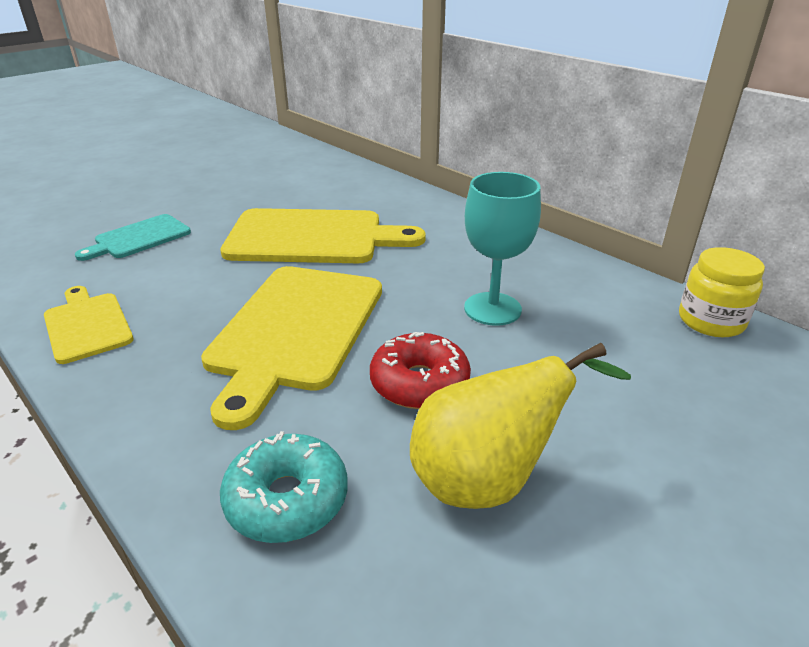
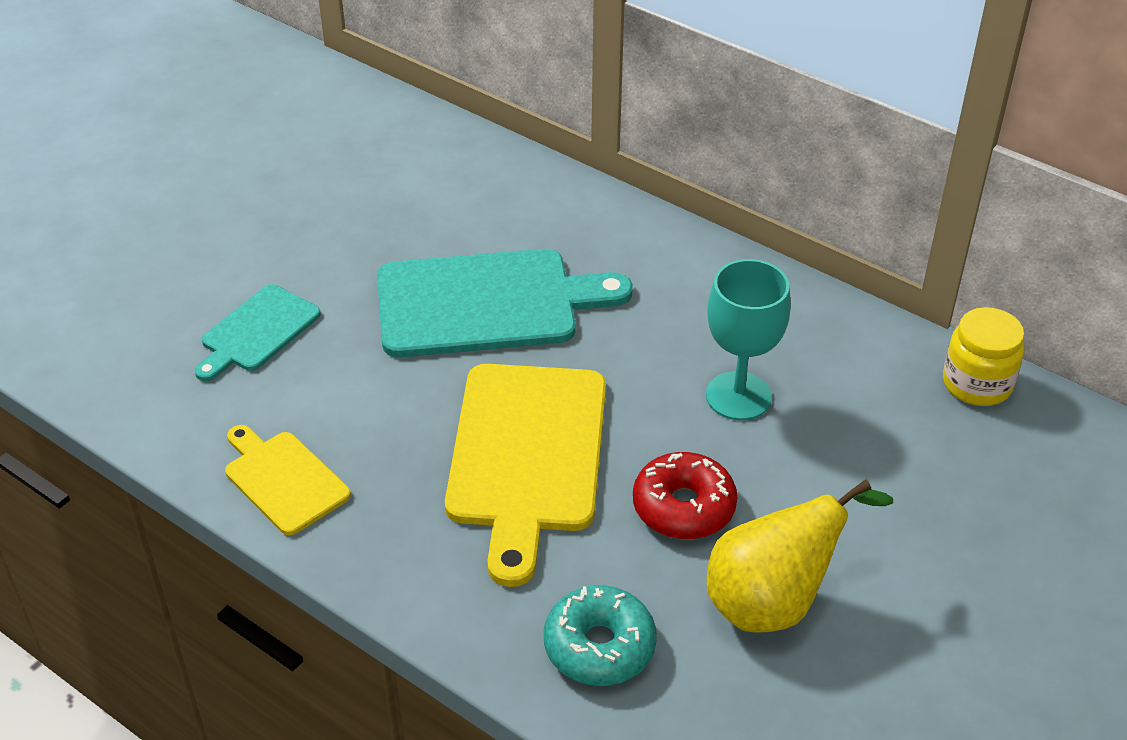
camera: 10 degrees left, 10 degrees up
(313, 237) = (486, 303): yellow cutting board -> turquoise cutting board

